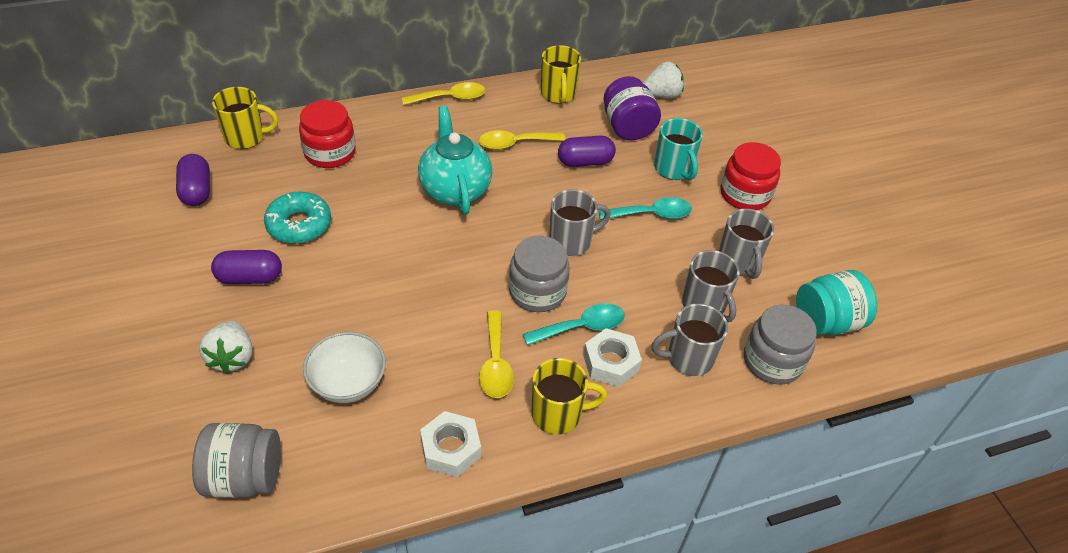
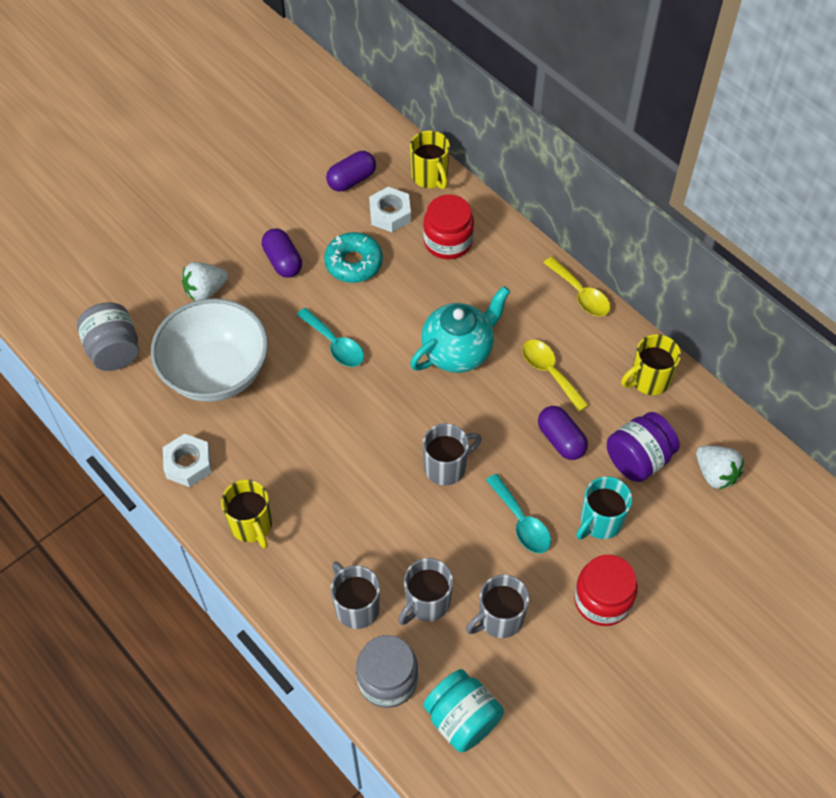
camera: 70 degrees right, 10 degrees up
(348, 383) = (216, 372): white bowl -> white bowl, size x1.74
(495, 364) = (280, 462): yellow spoon -> none
(537, 292) = (372, 462): grey jar -> none
(571, 241) = (446, 467): grey mug -> grey mug turned 75 degrees counterclockwise
(581, 327) = (349, 510): turquoise spoon -> turquoise spoon (335, 344)
(611, 363) = (322, 546): white nut -> white nut (390, 214)

